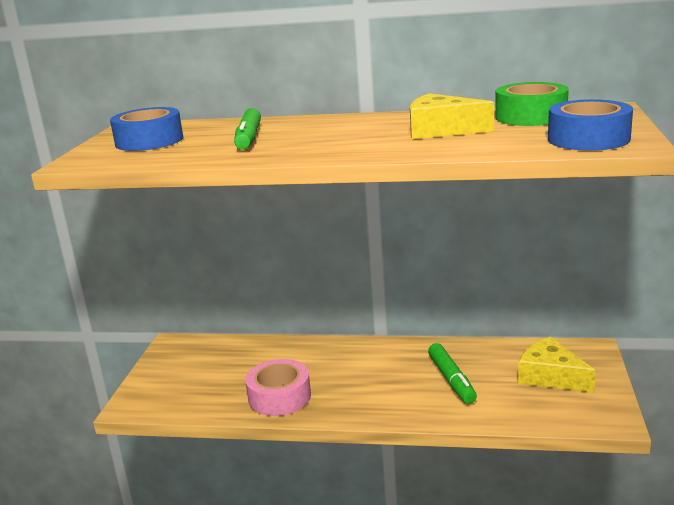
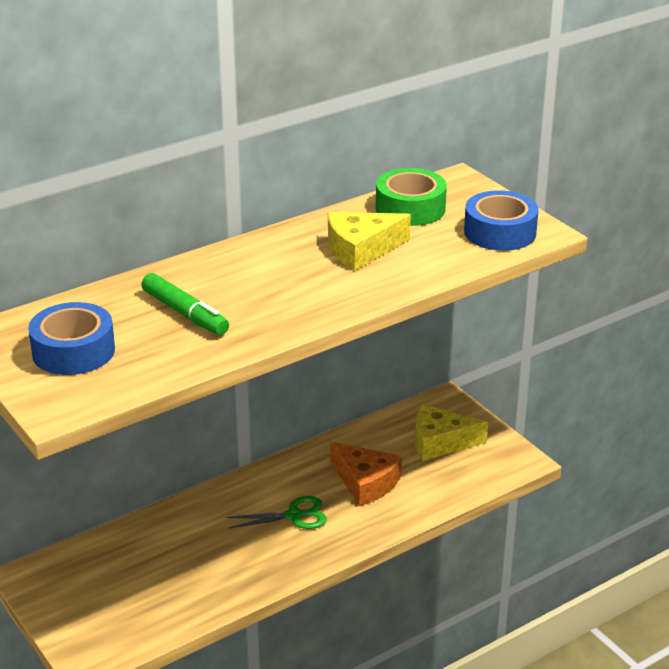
camera: 45 degrees left, 10 degrees up
(279, 397) = (232, 573): pink tape -> none
(369, 379) = (294, 516): none -> green scissors
(451, 379) = (365, 482): green marker -> orange cheese

